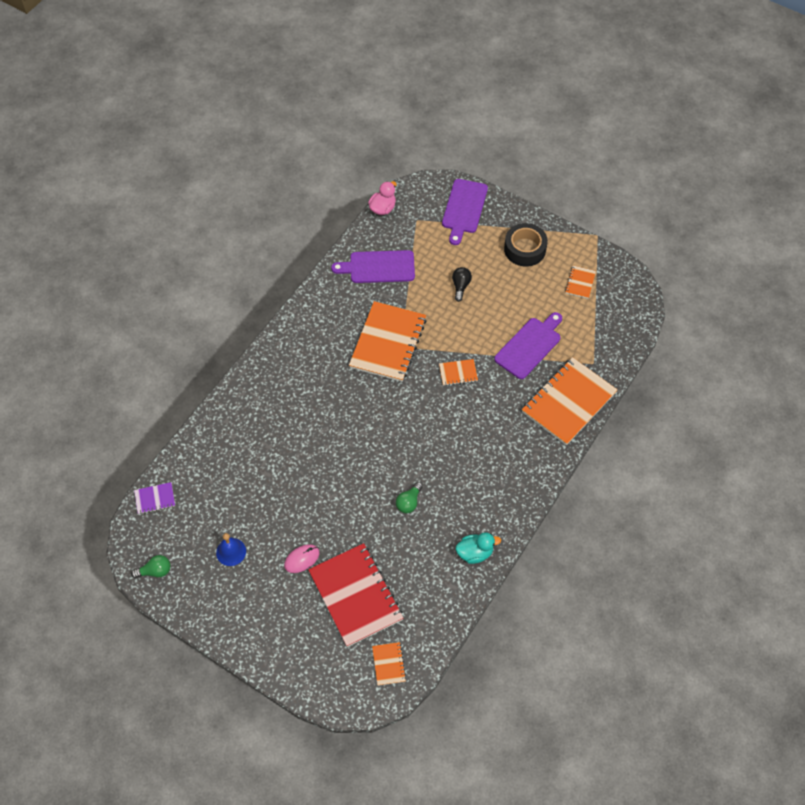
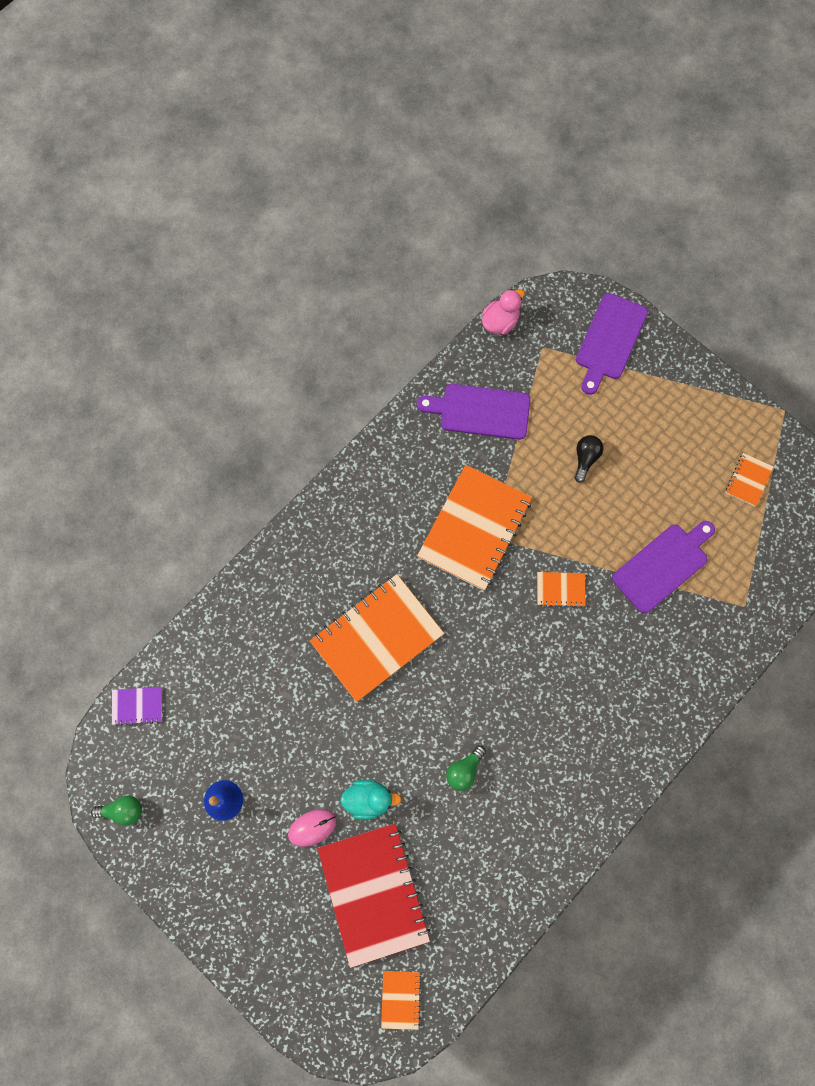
camera: 10 degrees right, 15 degrees up
(475, 553) = (538, 860): turquoise duck -> turquoise duck (369, 799)
(525, 249) = (682, 416): black tape -> none
(568, 402) = (701, 659): orange notebook -> orange notebook (377, 638)

